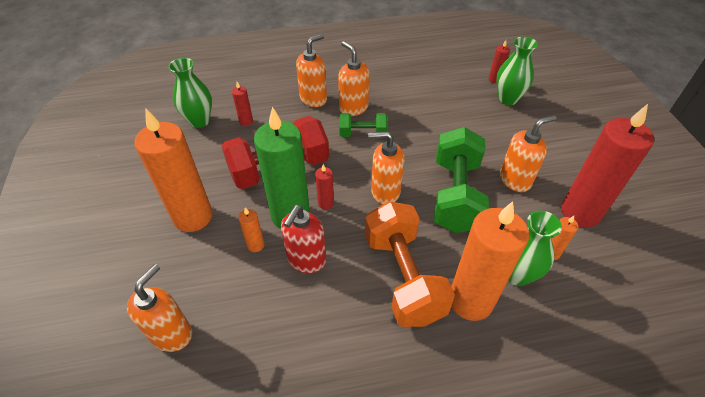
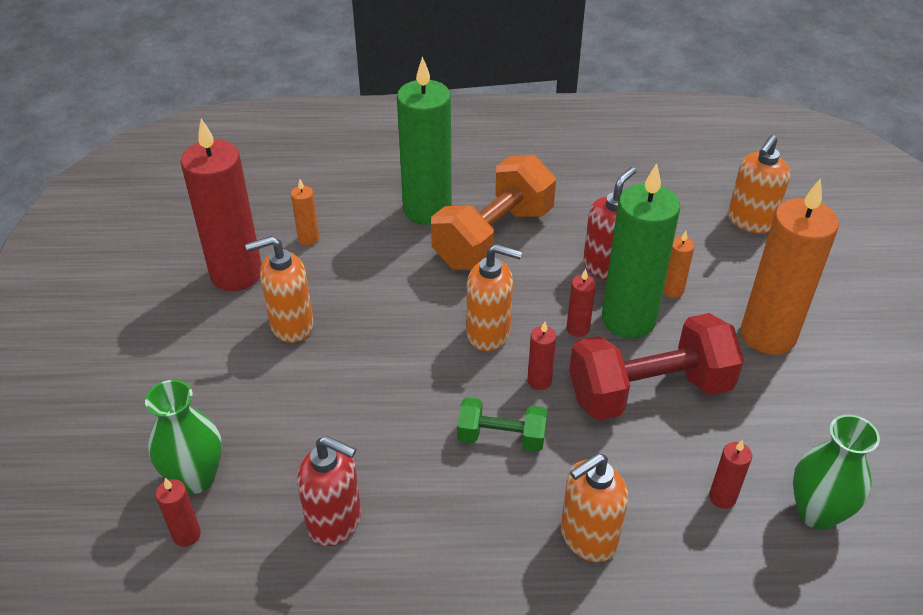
camera: 170 degrees left, 5 degrees down
(347, 166) = (539, 381): none -> red candle
(353, 108) = (508, 501): orange soap dispenser -> none
(403, 277) = (493, 237): orange dumbbell -> orange dumbbell turned 45 degrees clockwise
(432, 91) = (335, 521): none -> red soap dispenser
(455, 195) = (389, 316): green dumbbell -> none
(470, 301) = (427, 210): orange candle -> green candle
(517, 274) = (363, 224): green vase -> none

